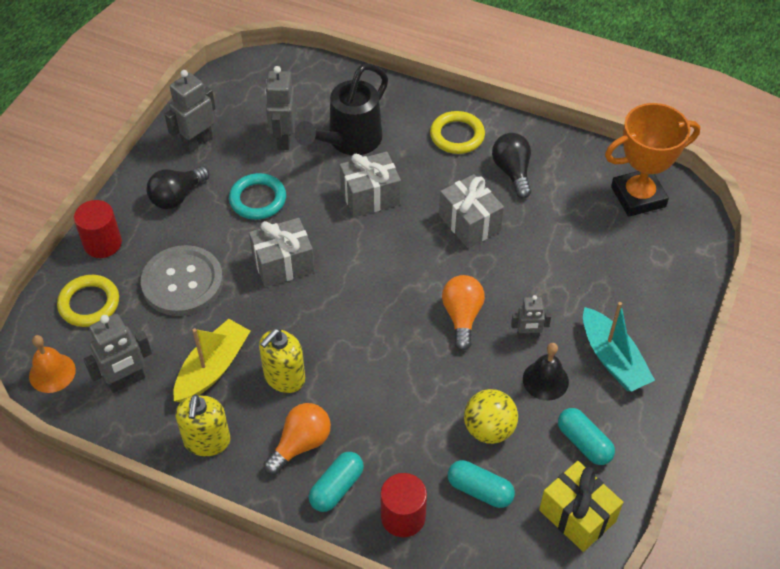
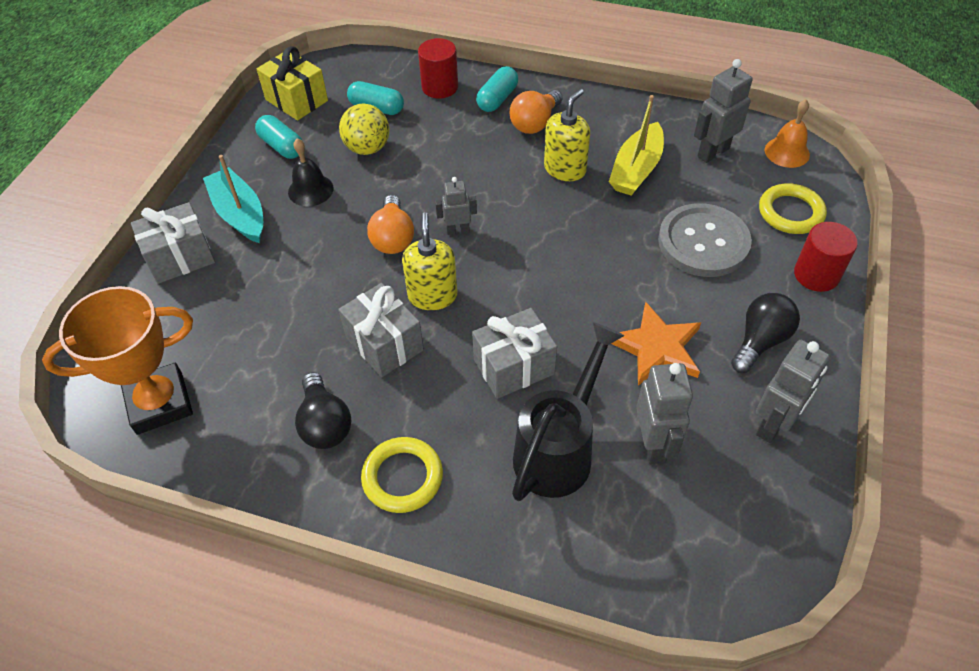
camera: 175 degrees right, 0 degrees up
(207, 441) = (618, 118): yellow soap dispenser -> yellow soap dispenser (432, 295)
(258, 199) = (656, 347): turquoise ring -> orange star
(283, 264) = (599, 272): grey gift -> grey gift (180, 257)
(527, 336) = (324, 226): grey robot -> grey robot (458, 230)

